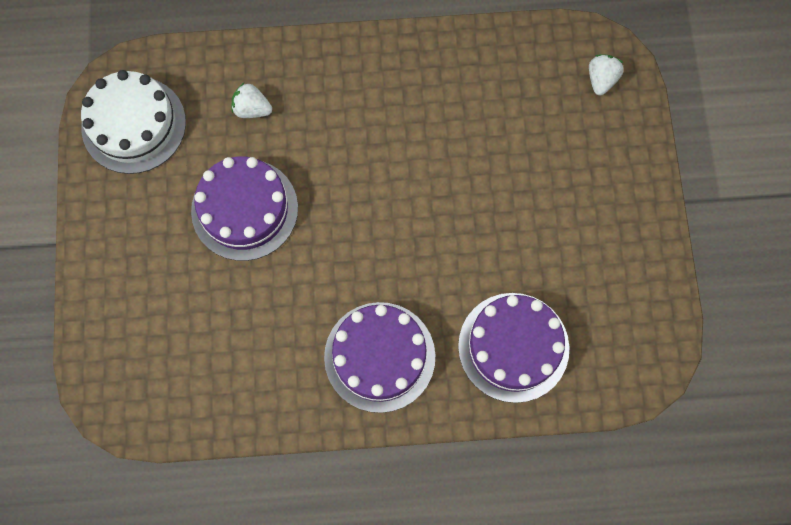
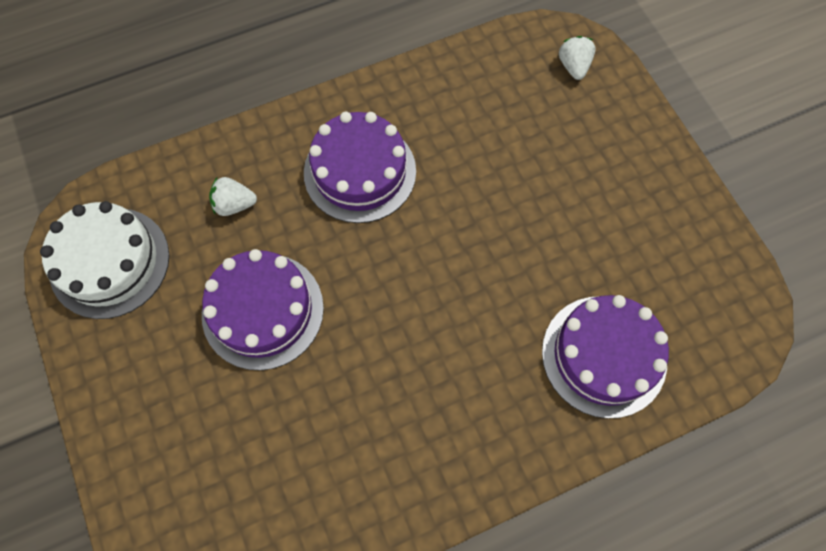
camera: 20 degrees left, 5 degrees down
(379, 356) = (468, 418): purple cake -> purple cake (360, 172)

